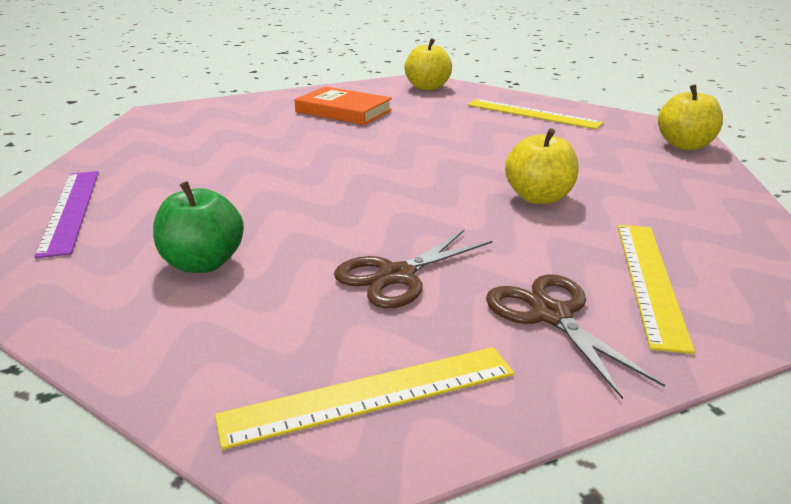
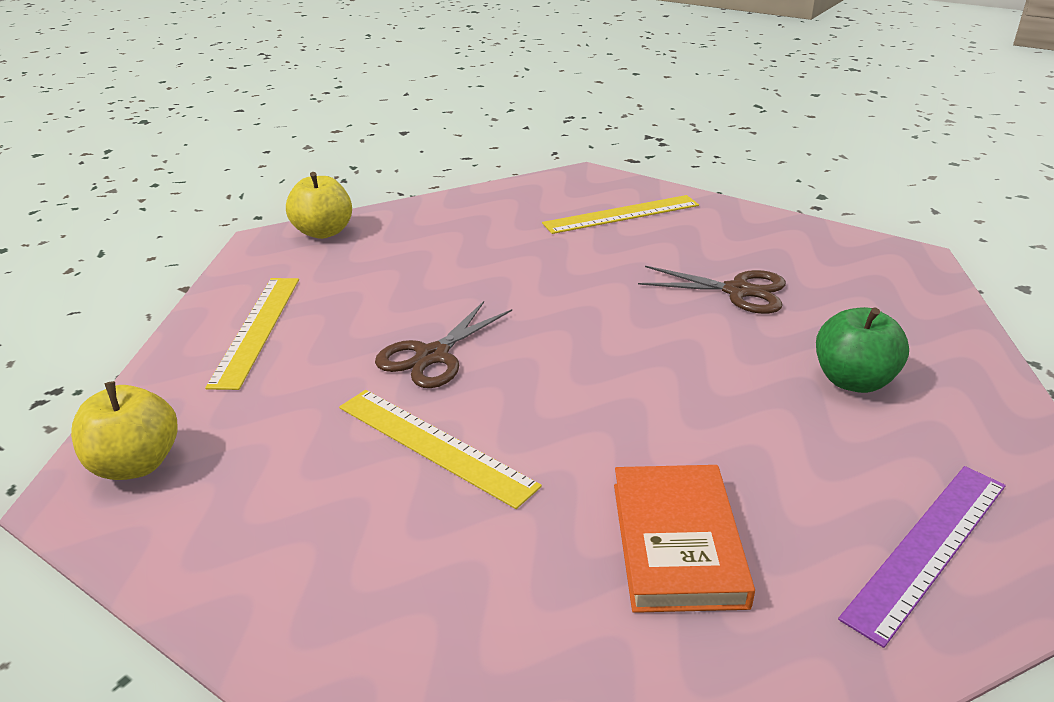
camera: 120 degrees left, 5 degrees up
(343, 111) = (343, 502): orange book -> orange book (677, 542)
(370, 395) = (853, 261): yellow ruler -> yellow ruler (434, 445)
(539, 197) = (530, 271): yellow apple -> none
(551, 315) = (704, 233): brown scissors -> brown scissors (432, 356)

